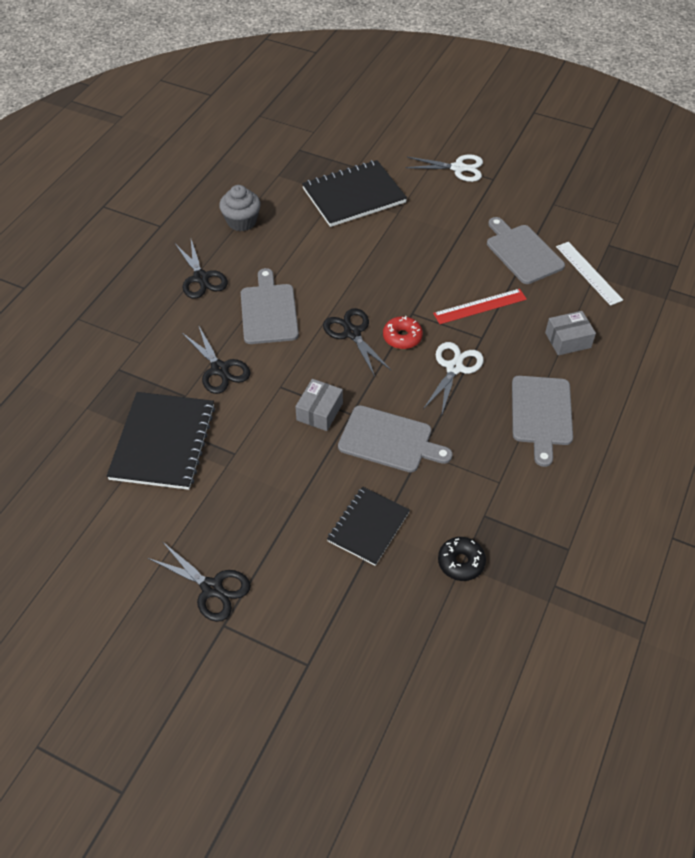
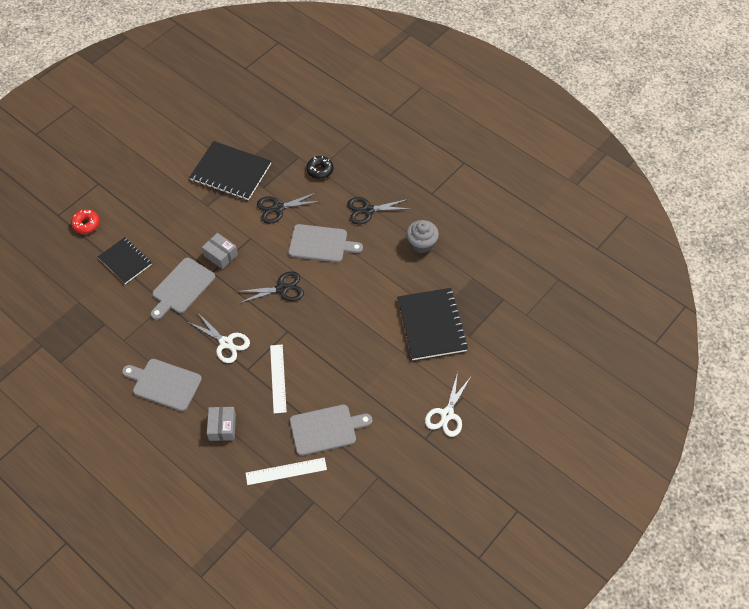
camera: 105 degrees right, 5 degrees up
(212, 588) = (122, 181): black scissors -> none
(402, 337) = (266, 318): red donut -> red donut (86, 224)
(461, 562) = (80, 301): black donut -> black donut (320, 170)
(480, 306) = (278, 378): red ruler -> white ruler

